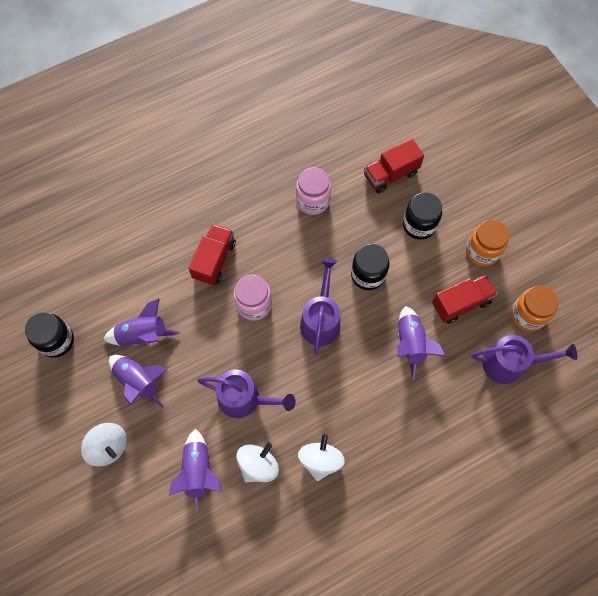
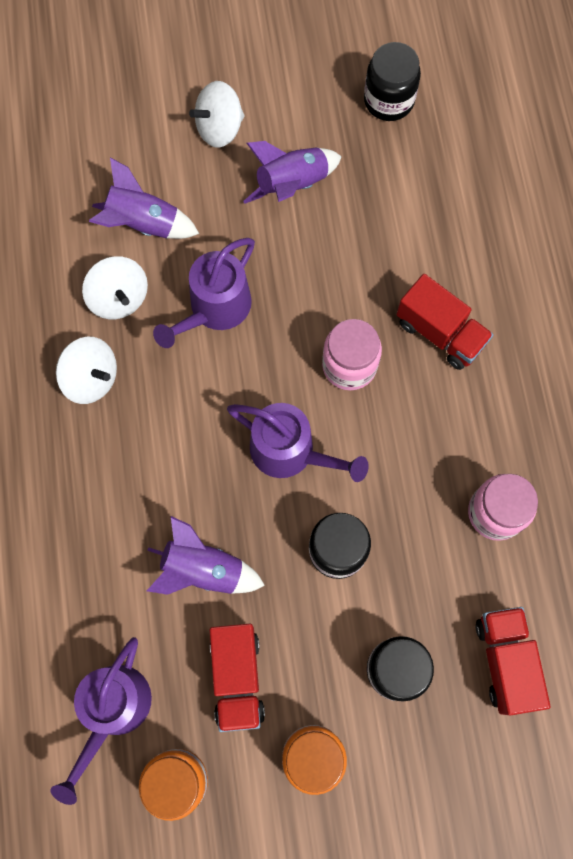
camera: 110 degrees right, 5 degrees up
(143, 335) = (357, 206): purple rocket -> none

